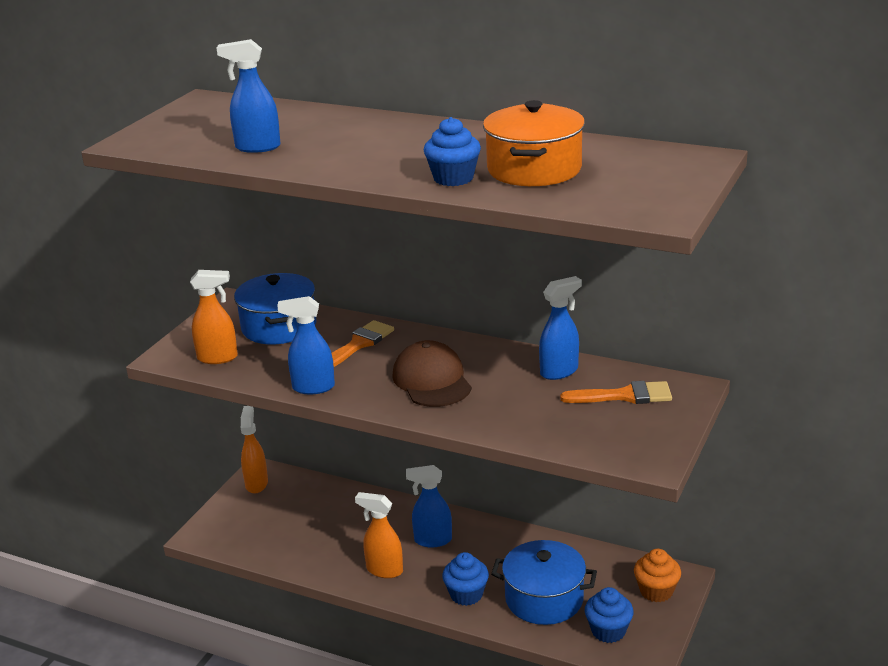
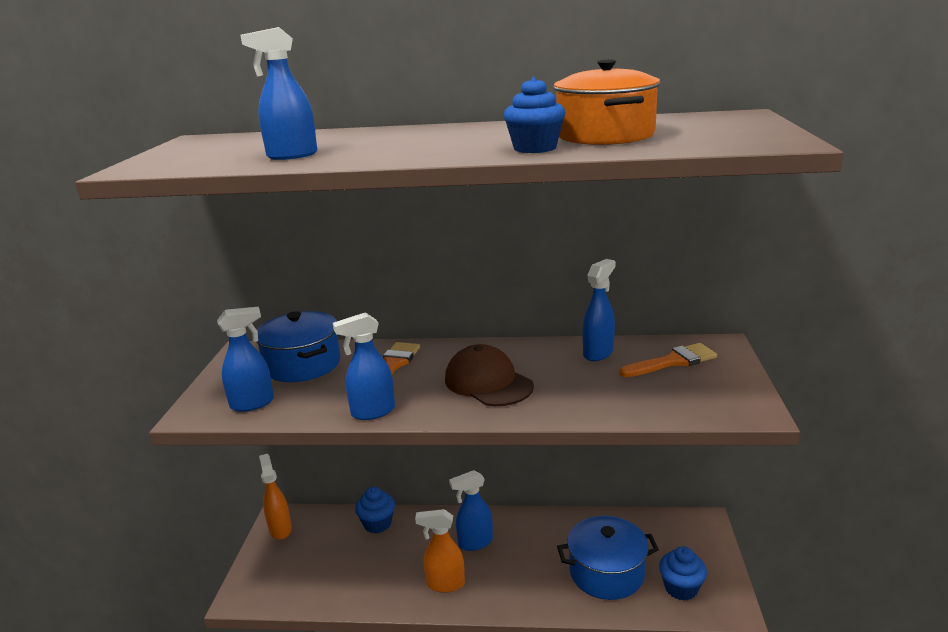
camera: 20 degrees left, 5 degrees down
(218, 358) = (253, 404): orange spray bottle -> blue spray bottle
(466, 594) = (535, 588): blue cupcake -> blue cupcake (377, 524)
(656, 591) = (694, 539): orange cupcake -> none

